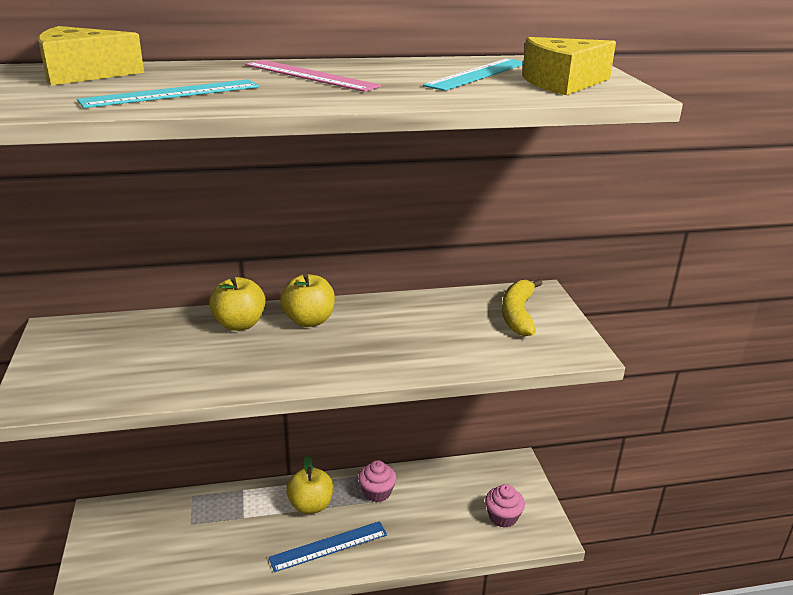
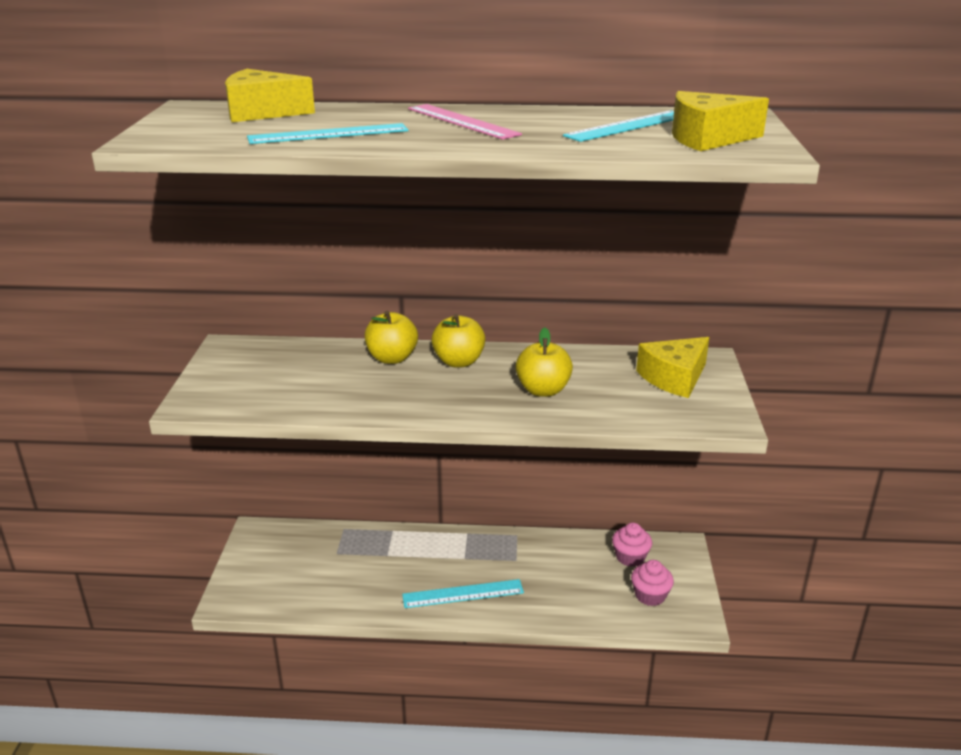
camera: 15 degrees right, 0 degrees up
(311, 505) = (455, 554): yellow apple -> yellow apple (543, 390)
(329, 546) = (463, 594): blue ruler -> turquoise ruler
(377, 492) = (524, 552): pink cupcake -> pink cupcake (630, 557)
(518, 314) = (674, 378): yellow banana -> yellow cheese

